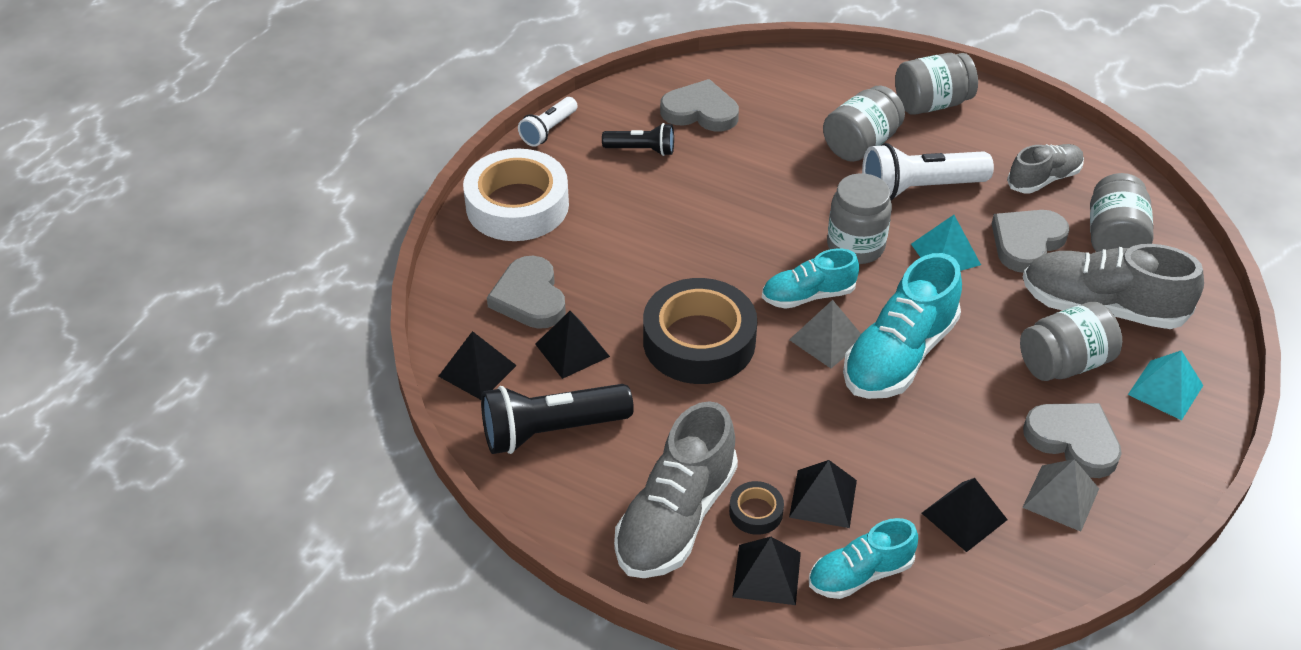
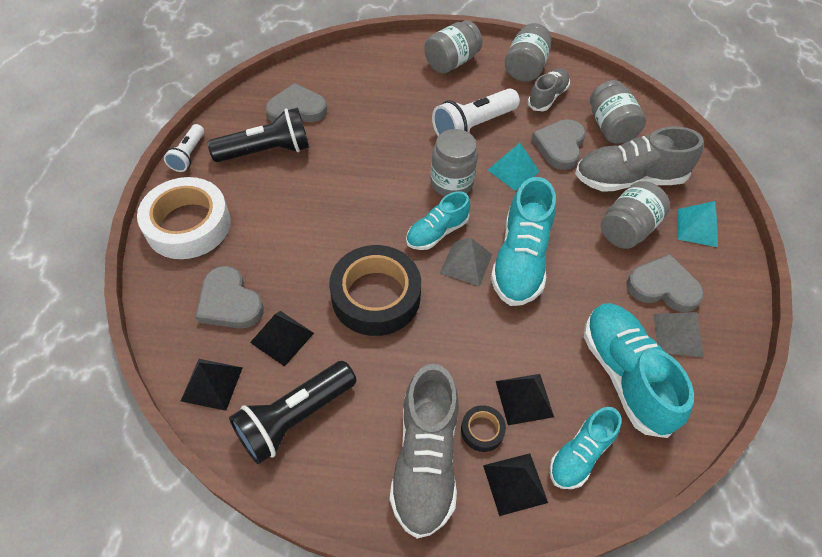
camera: 25 degrees left, 10 degrees up
(641, 150) = (266, 151): black flashlight -> black flashlight, size x1.72
(861, 144) = (419, 104): grey jar -> grey jar (525, 68)
(964, 516) = (625, 375): black pyramid -> turquoise shoe

